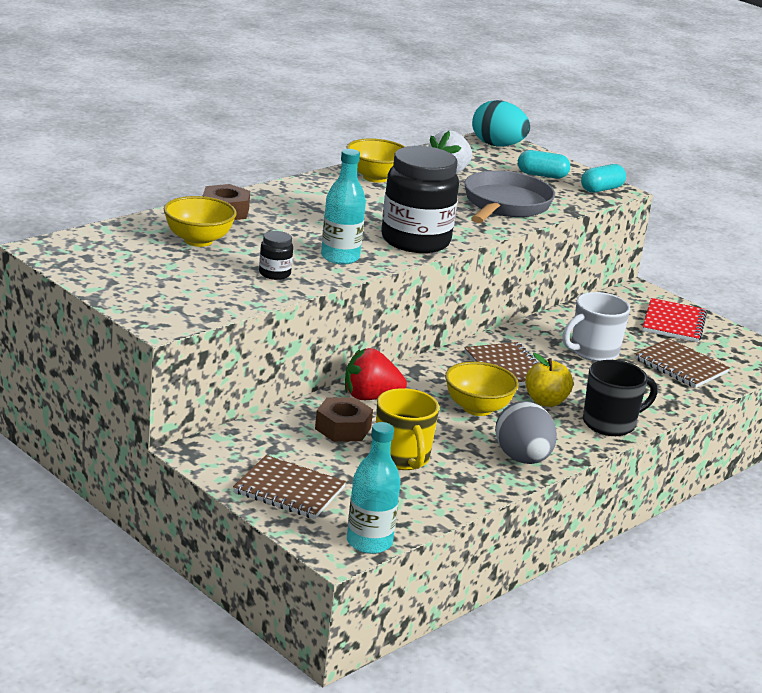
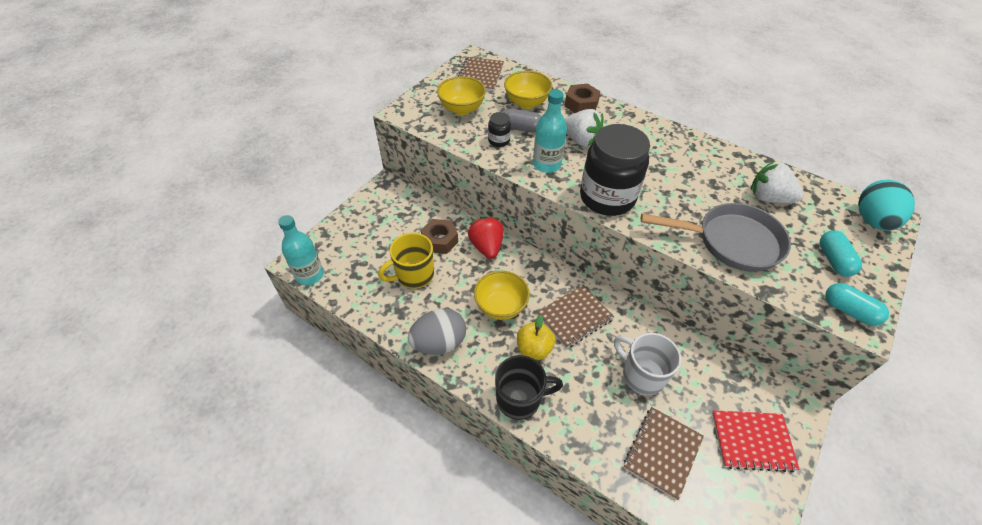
camera: 80 degrees right, 25 degrees up
(255, 255) = (521, 128): none -> grey capsule
(289, 490) = (358, 230): brown notebook -> brown notebook (480, 75)
(303, 229) = (581, 140): none -> white strawberry
(375, 177) = (711, 159): yellow bowl -> yellow bowl (462, 109)
(610, 424) = (520, 399): black mug -> black mug turned 60 degrees counterclockwise

